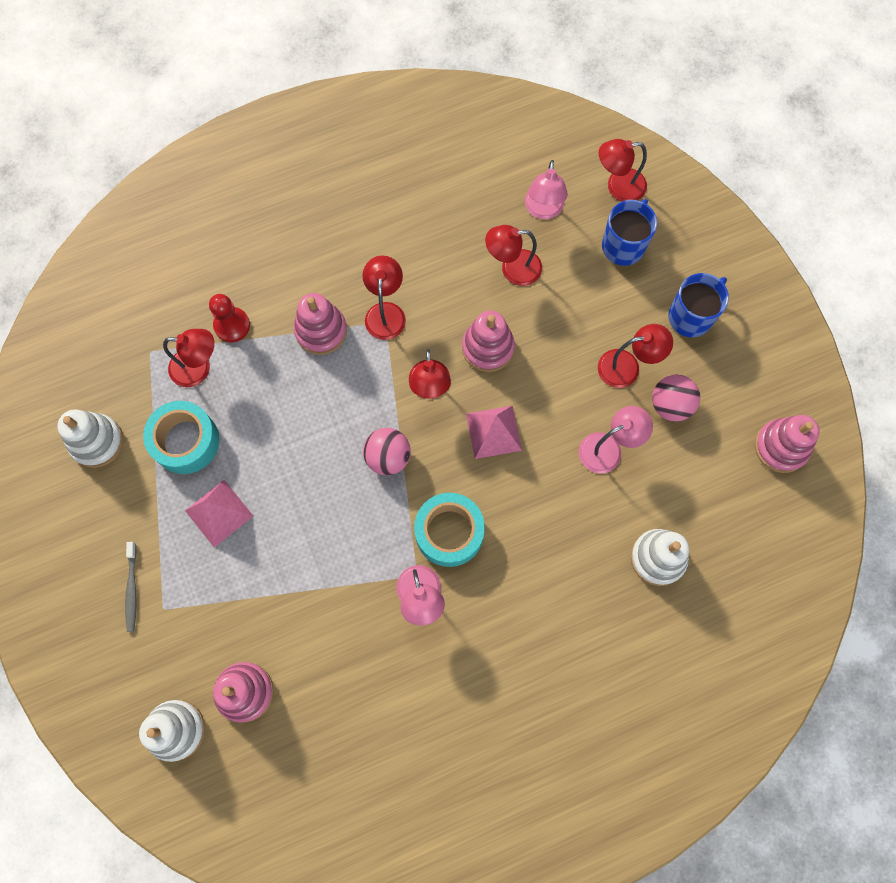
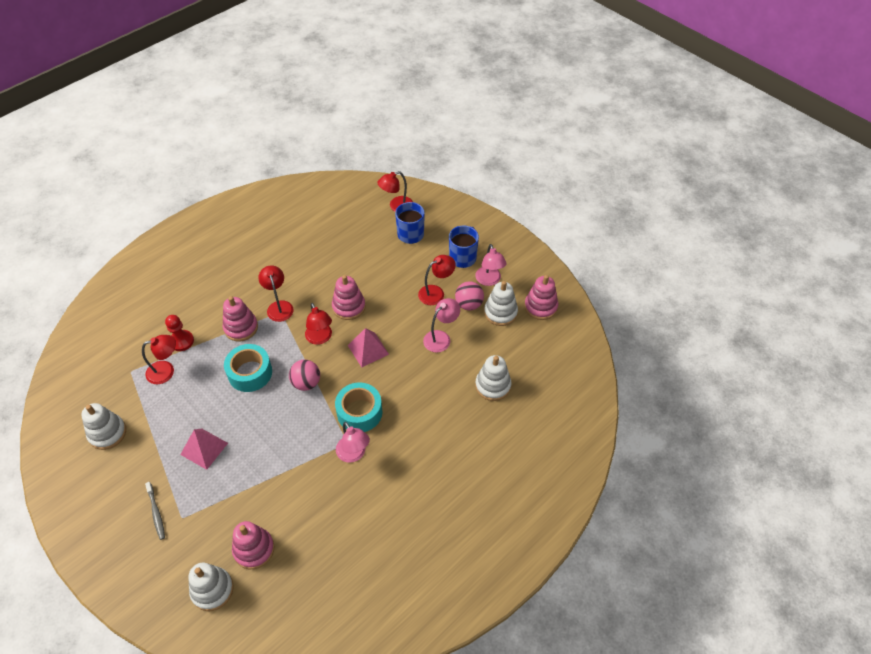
camera: 20 degrees left, 20 degrees down
(186, 441) = (169, 414): turquoise tape -> turquoise tape (250, 373)
(512, 269) = (349, 263): red lamp -> none
(543, 210) = (357, 229): pink lamp -> pink lamp (489, 280)
(714, 436) = (500, 312): none -> white stacking toy

